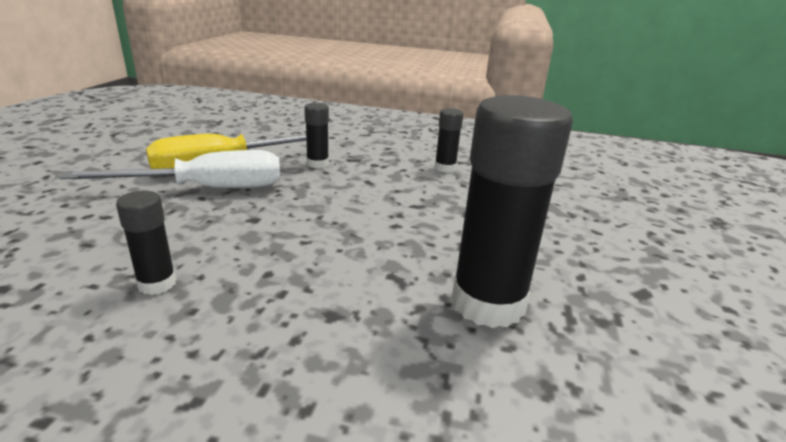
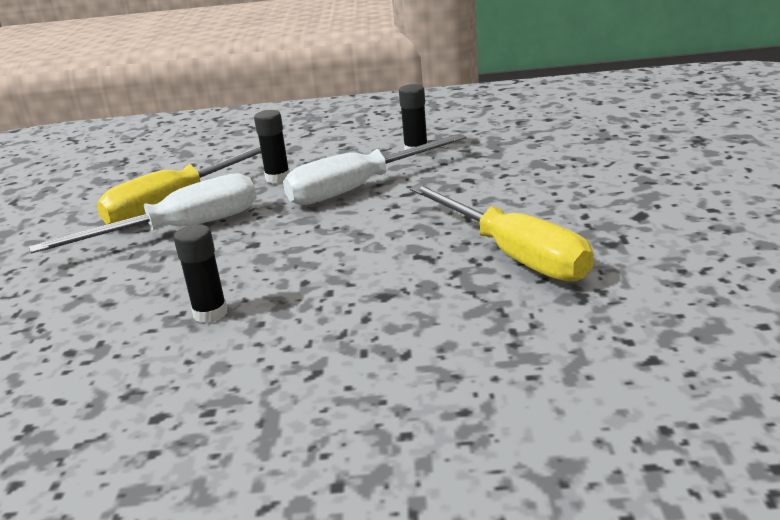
camera: 10 degrees left, 0 degrees up
(378, 189) = (359, 188): none -> white screwdriver
(488, 303) = (512, 254): black glue stick -> yellow screwdriver

